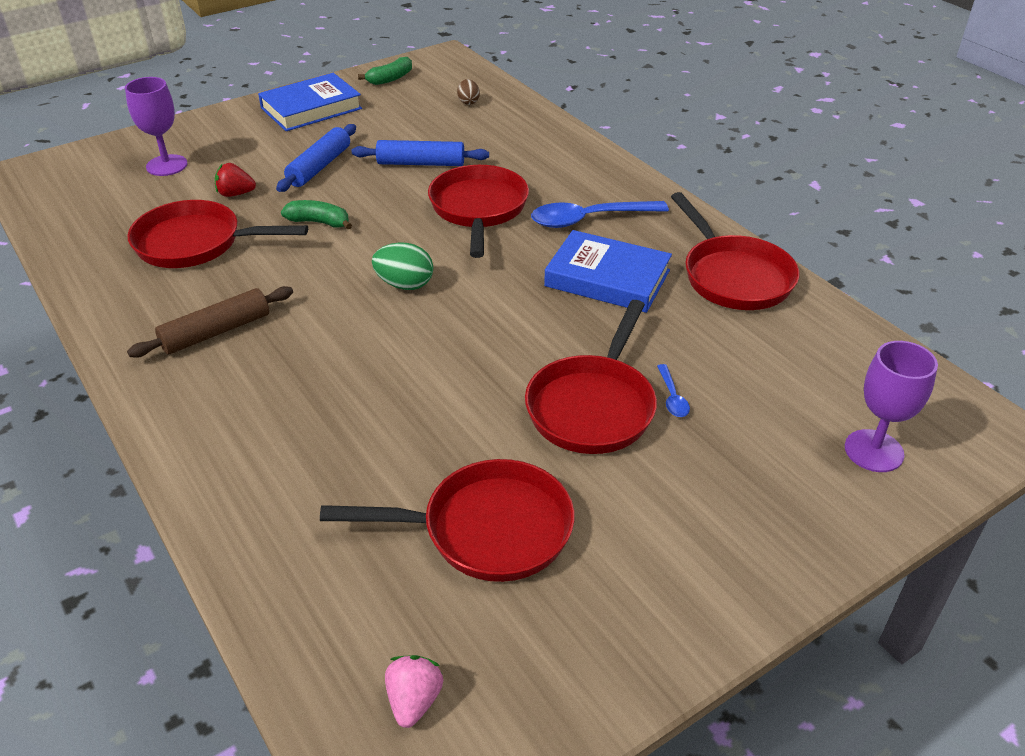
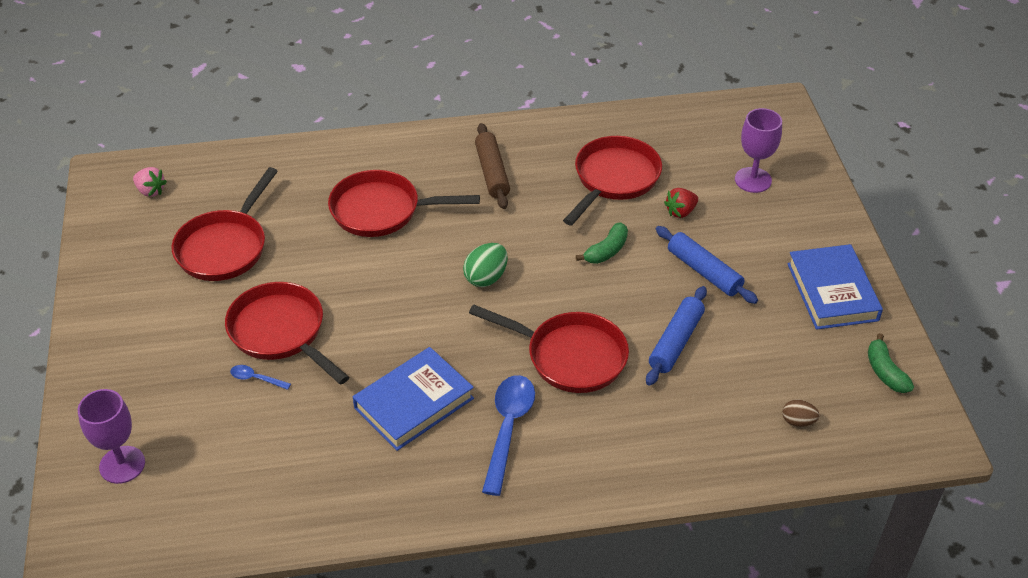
camera: 115 degrees right, 5 degrees up
(235, 194) = (680, 212): red strawberry -> red strawberry turned 150 degrees counterclockwise
(733, 276) = (358, 493): red pan -> red pan (381, 210)

